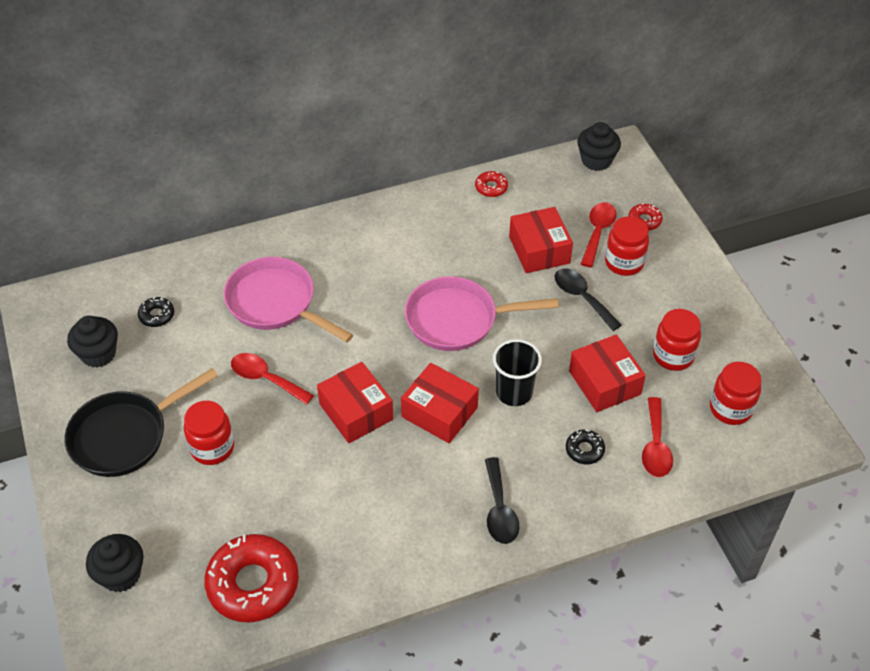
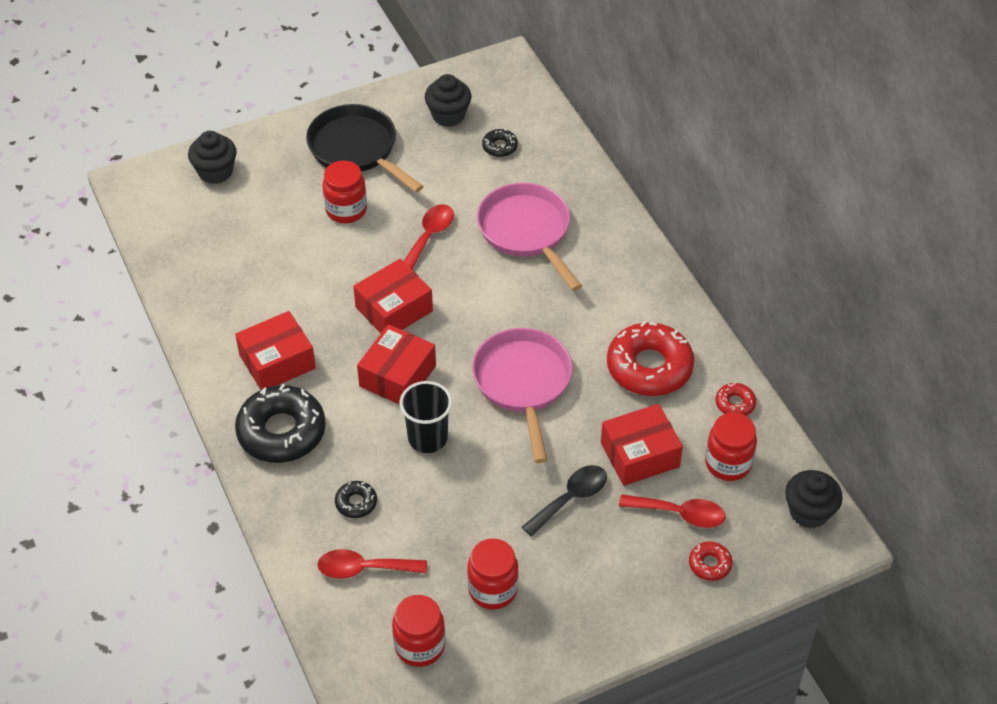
camera: 85 degrees right, 0 degrees up
(253, 584) = (204, 257): red donut -> red donut (649, 367)
(276, 303) = (527, 232): pink pan -> pink pan turned 60 degrees counterclockwise
(499, 510) = (281, 432): black spoon -> black donut
(604, 383) = (447, 521): red box -> red box (277, 362)
(624, 263) = (633, 541): red jar -> red jar (728, 463)

